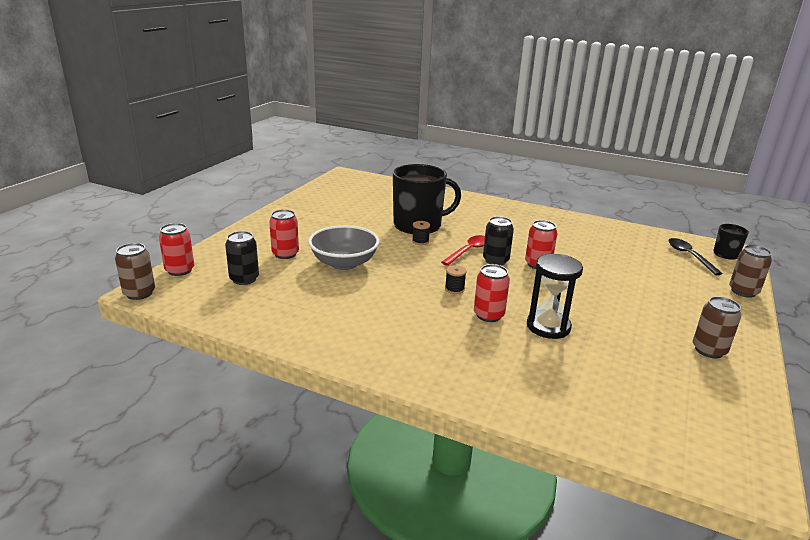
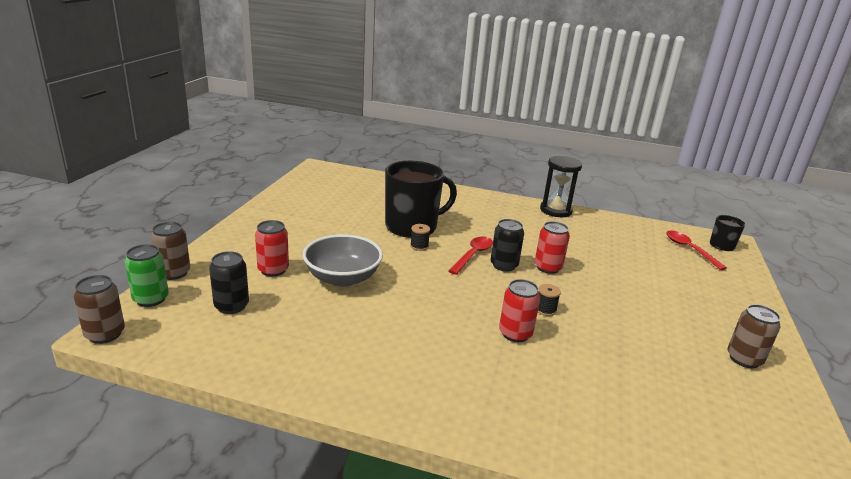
camera: 10 degrees left, 0 degrees up
(180, 270) = (151, 299): red can -> green can
(454, 289) = (470, 303): black spool -> black spool (545, 310)
(548, 326) = (580, 343): black hourglass -> black hourglass (555, 210)
(689, 256) = (689, 249): black spoon -> red spoon
(743, 291) = (752, 287): brown can -> brown can (174, 273)

